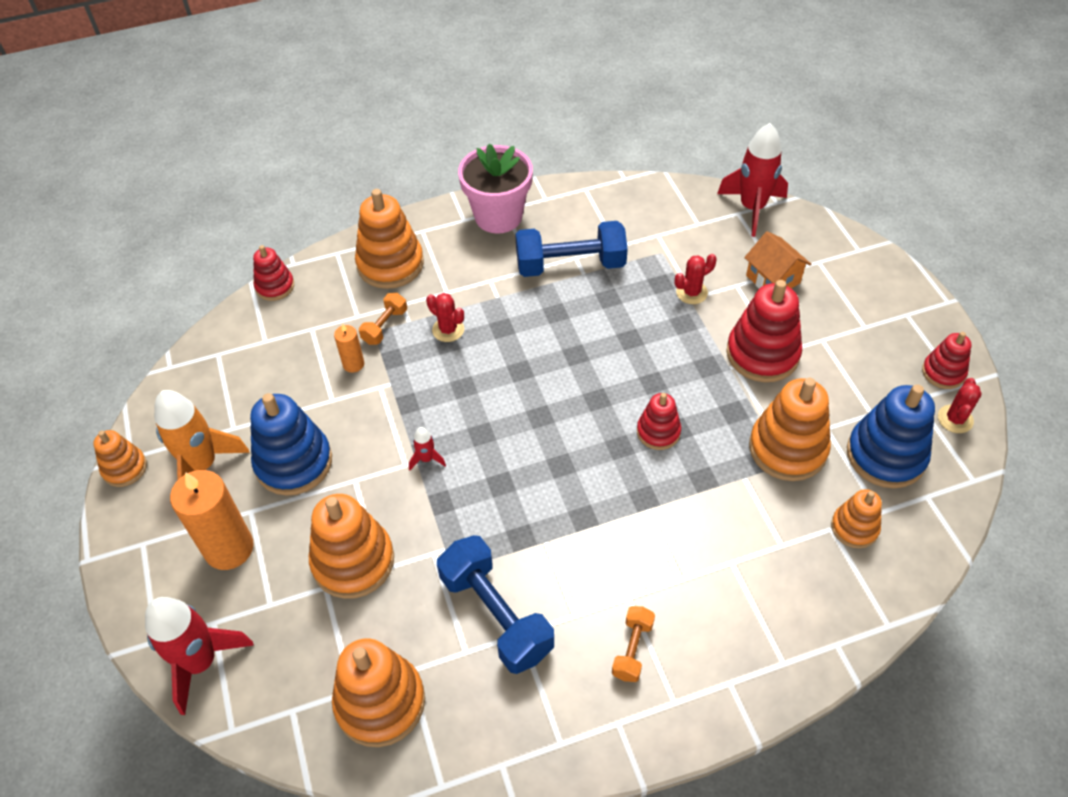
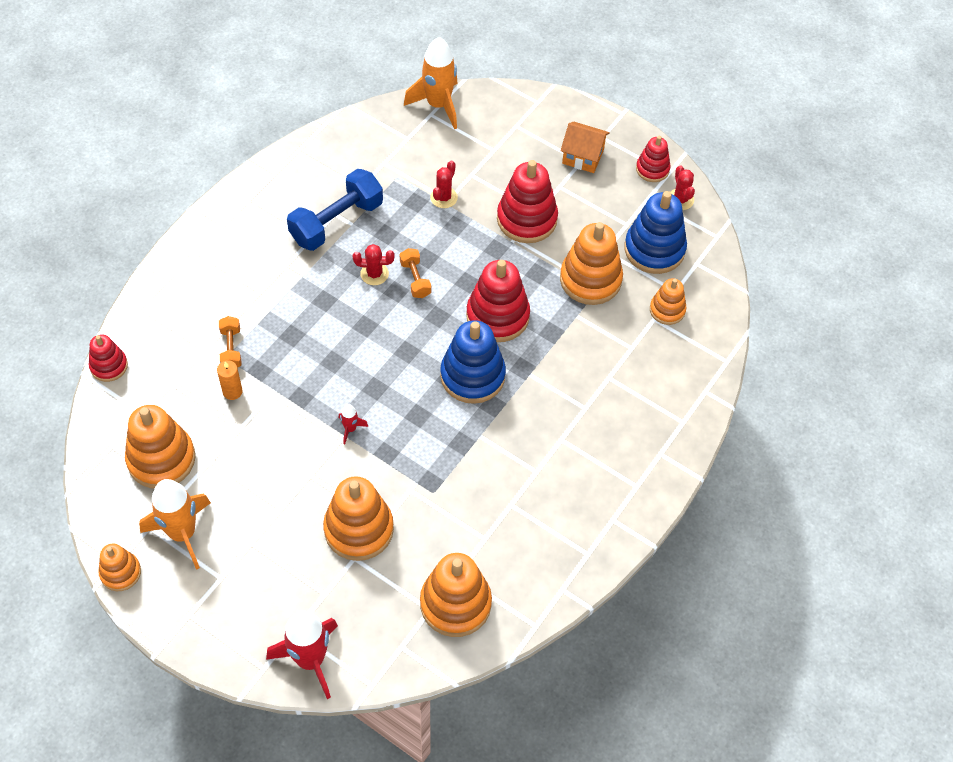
camera: 40 degrees left, 5 degrees up
(229, 548) = (259, 576): orange candle -> none
(294, 462) = (252, 489): blue stacking toy -> blue stacking toy (472, 376)
(390, 264) = (191, 296): orange stacking toy -> orange stacking toy (161, 459)
(448, 330) = (284, 324): red cactus -> red cactus (374, 274)
(496, 615) = (486, 503): blue dumbbell -> none
(498, 216) = (246, 210): pink flower pot -> none
(632, 649) = (588, 470): orange dumbbell -> orange dumbbell (415, 279)
(658, 432) = (497, 316): red stacking toy -> red stacking toy, size x1.75
(752, 208) = (438, 105): red rocket -> orange rocket
(773, 279) = (494, 157): orange house -> orange house (583, 156)

